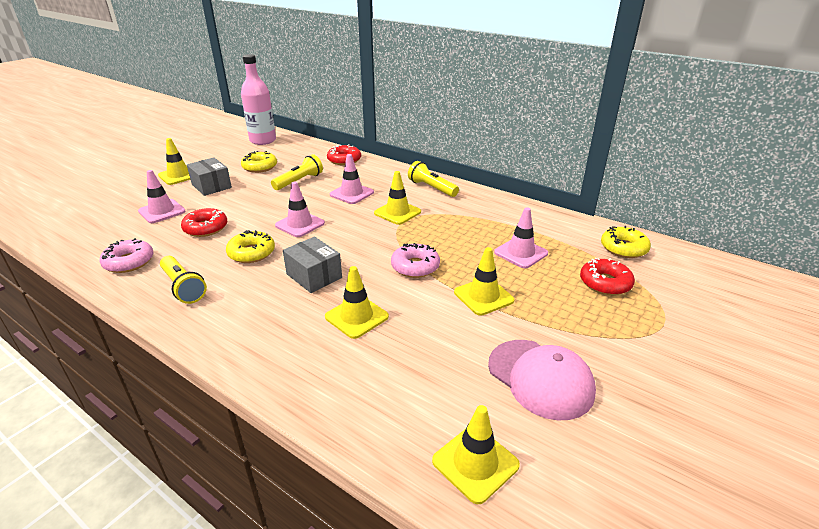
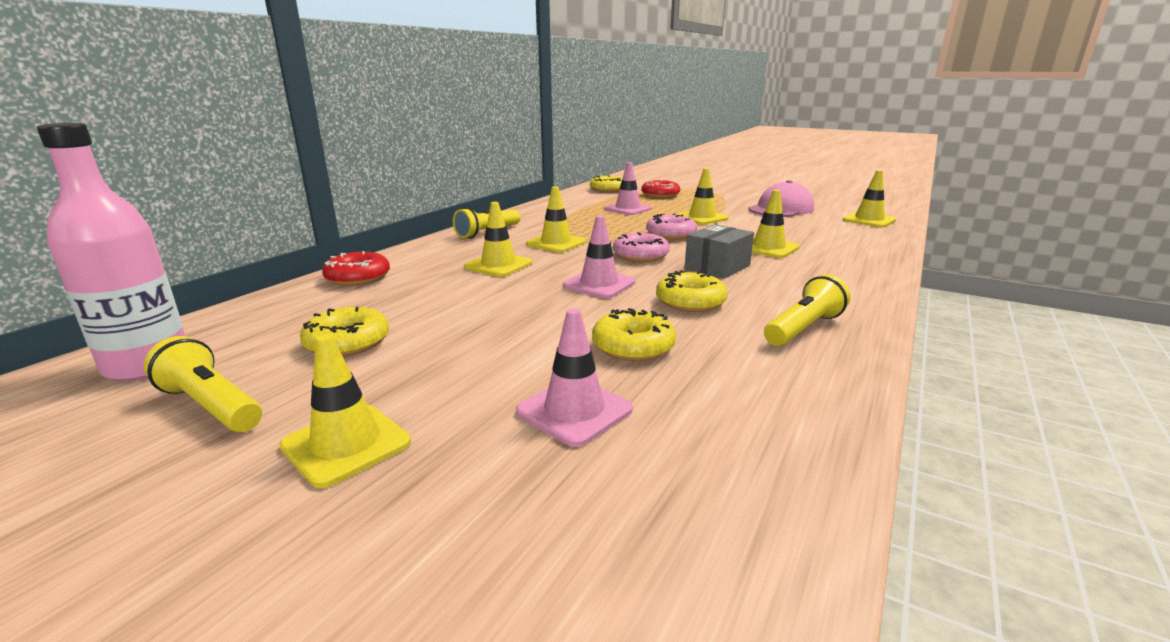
camera: 95 degrees left, 10 degrees down
(129, 262) = (783, 390): pink donut -> pink donut (640, 256)
(206, 228) = (633, 346): red donut -> yellow donut
(211, 186) = (439, 378): grey box -> none
(299, 181) = (441, 300): yellow flashlight -> yellow flashlight (211, 406)
(351, 193) = (498, 265): pink traffic cone -> yellow traffic cone

